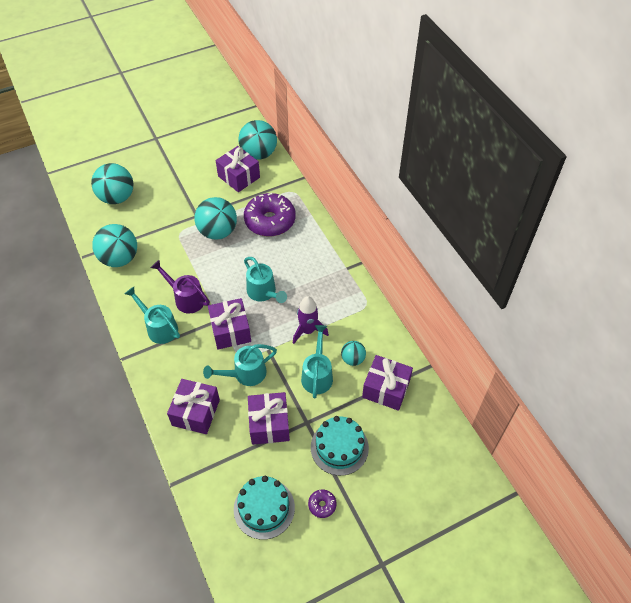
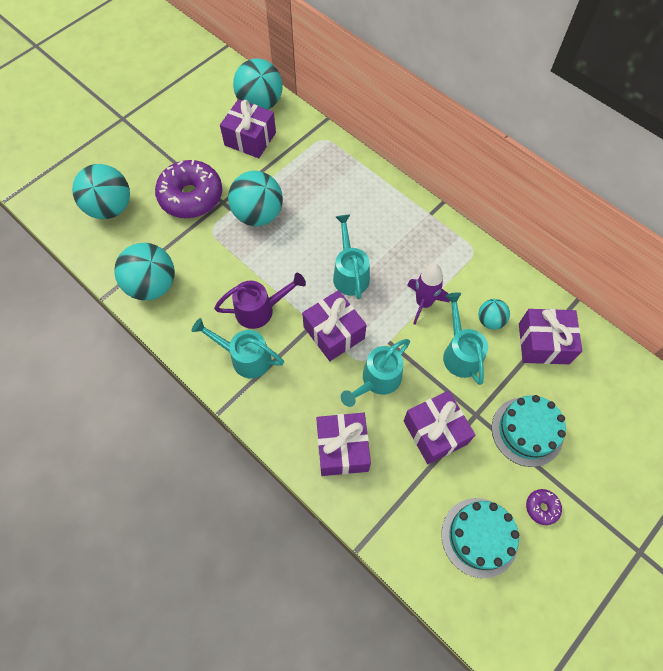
camera: 20 degrees left, 10 degrees up
(186, 298) = (260, 310): purple watering can -> purple watering can turned 150 degrees clockwise
(264, 293) = (350, 273): turquoise watering can -> turquoise watering can turned 135 degrees counterclockwise
(270, 221) = (314, 183): purple donut -> purple donut (191, 196)

